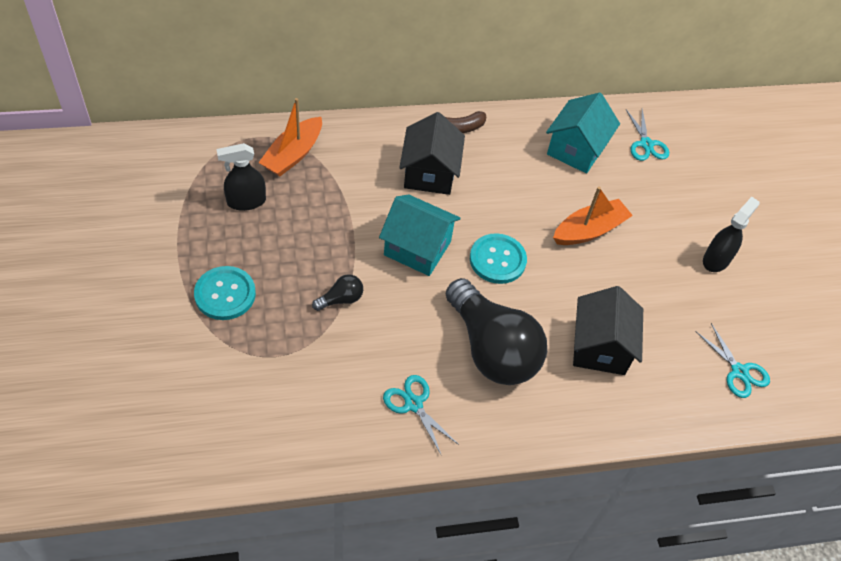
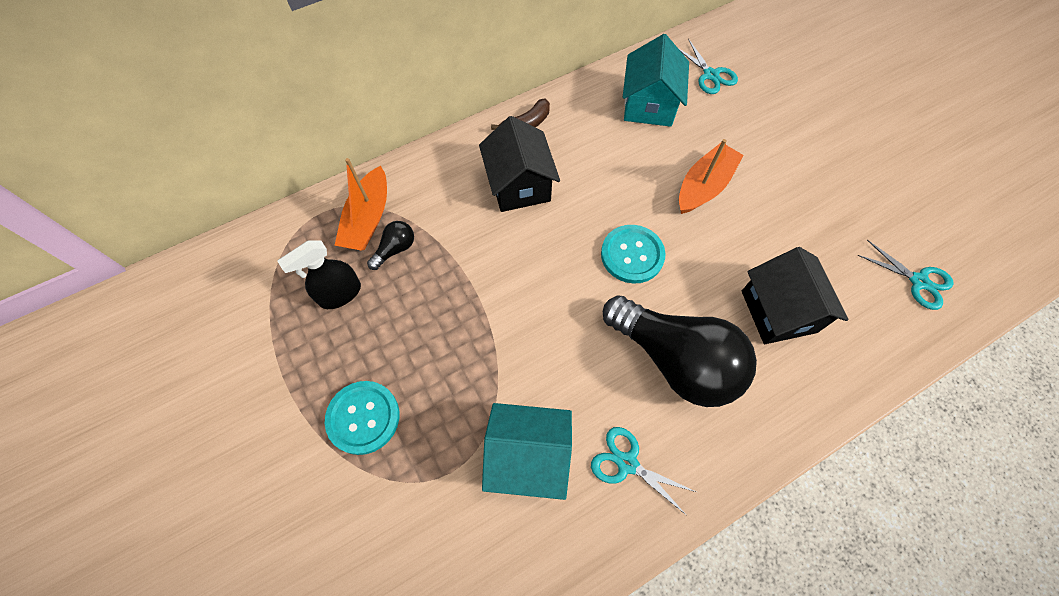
camera: 15 degrees left, 10 degrees up
(341, 299) = (493, 369): black light bulb -> black light bulb (395, 249)
(417, 248) = (546, 275): turquoise house -> turquoise house (528, 456)
(716, 259) = (835, 170): black spray bottle -> none

